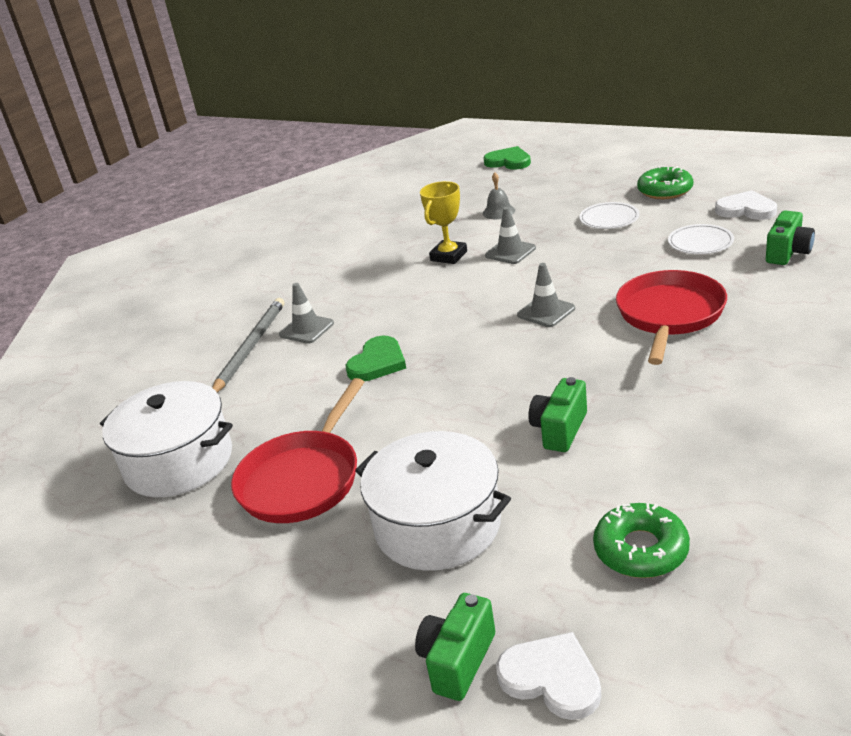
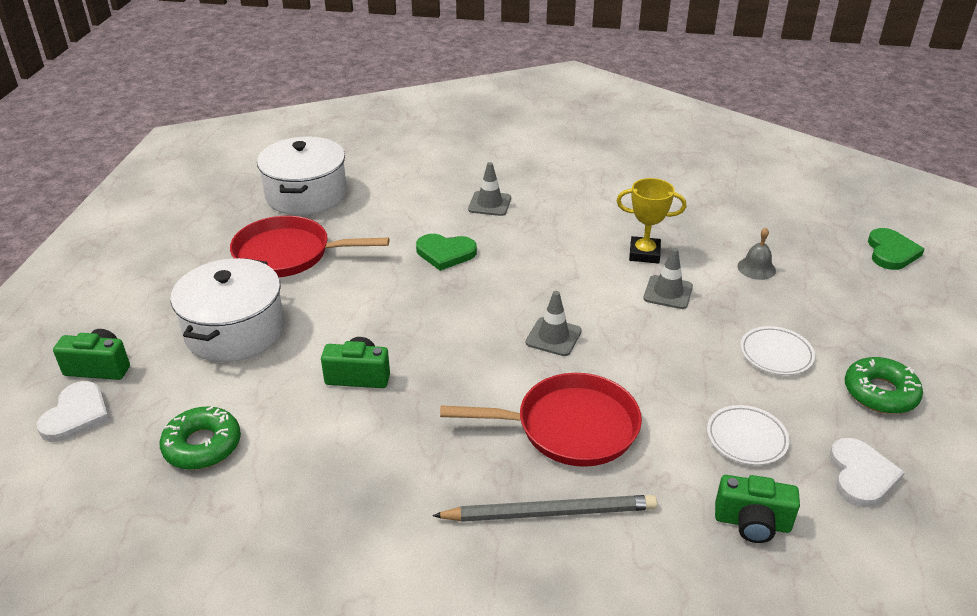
camera: 65 degrees right, 5 degrees up
(250, 347) = (456, 184): grey pencil -> grey pencil (550, 512)

